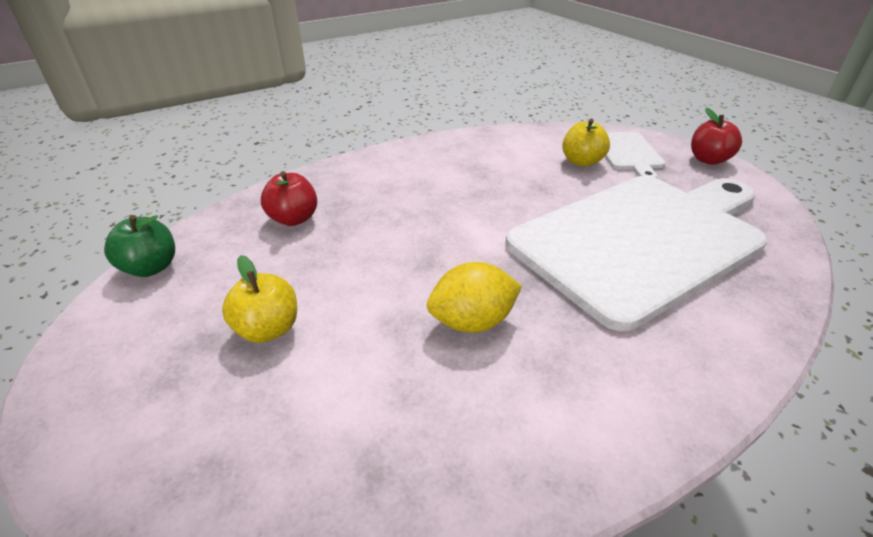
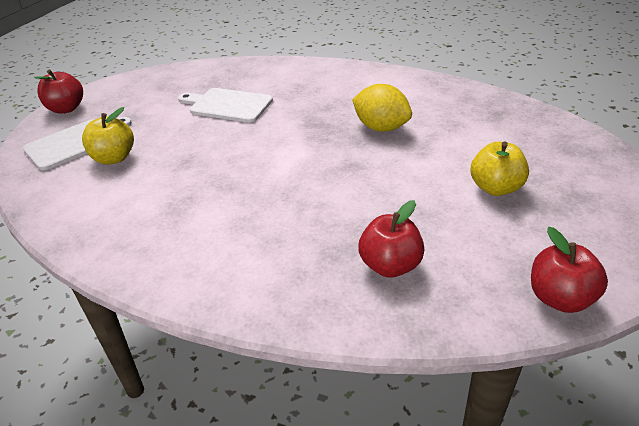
camera: 125 degrees left, 0 degrees up
(151, 267) = (559, 298): green apple -> red apple
(642, 240) = (228, 105): white cutting board -> white cutting board, size x0.43

